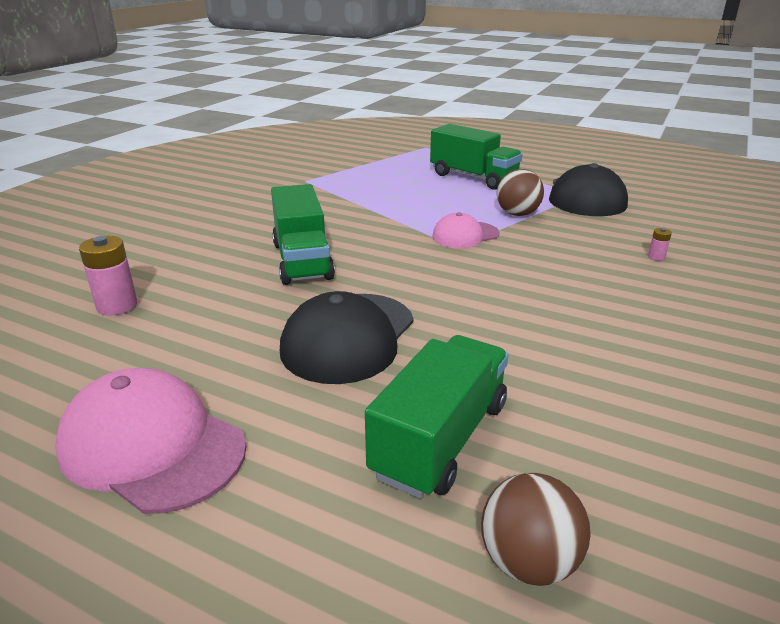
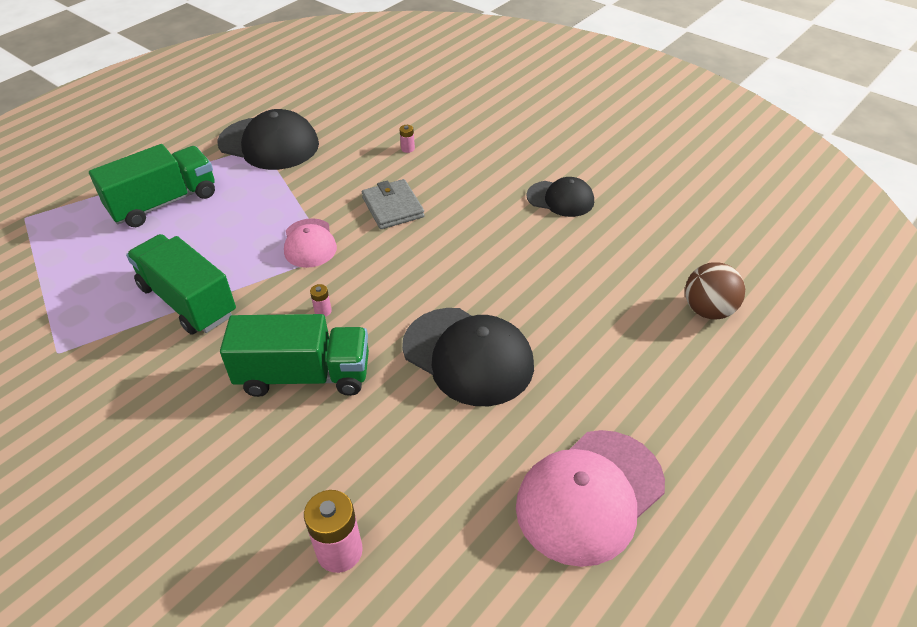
camera: 75 degrees left, 15 degrees up
(381, 255) = (323, 311): none -> pink battery
(440, 439) = (607, 324): green truck -> green truck (188, 301)
(517, 214) = (281, 197): brown ball -> none
(549, 264) = (392, 207): none -> grey wallet
(674, 373) = (560, 199): none -> black cap

